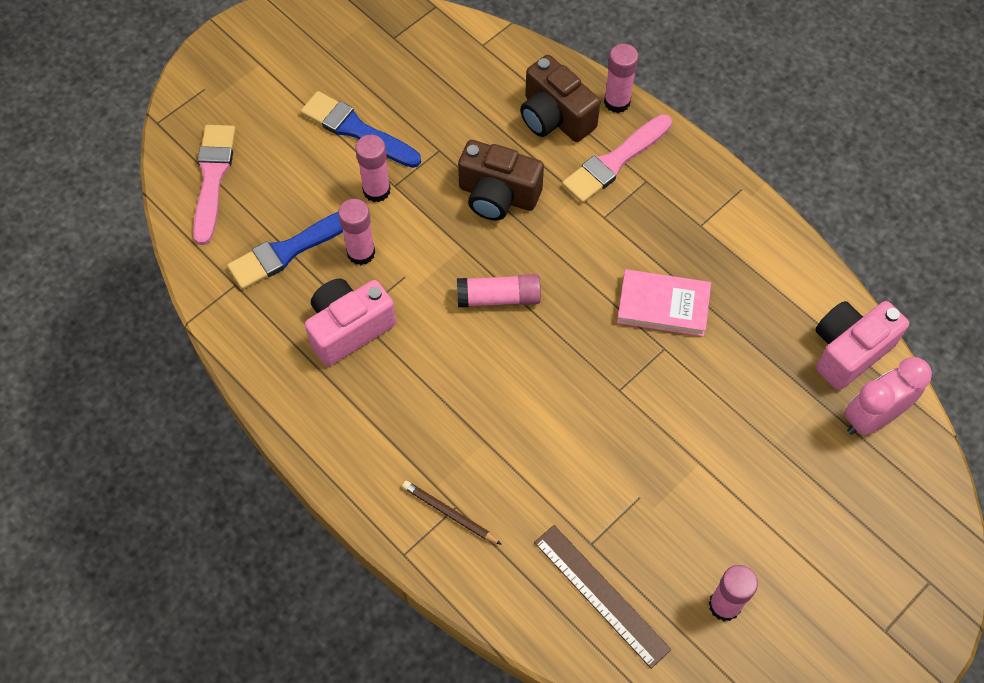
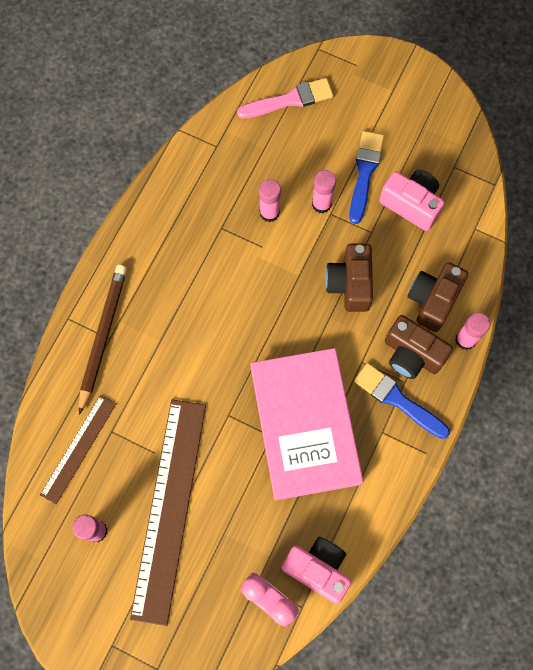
camera: 70 degrees right, 10 degrees up
(289, 250) = (254, 168): blue brush -> blue brush (397, 400)
(349, 328) = (210, 227): pink camera -> pink camera (411, 204)
(449, 513) = (103, 336): brown pencil -> brown pencil, size x1.99
(498, 298) = (269, 312): pink glue stick -> none
(614, 162) = (411, 354): pink brush -> brown camera
(663, 305) = (305, 425): pink book -> pink book, size x2.10
(722, 501) = (169, 509): none -> brown ruler

